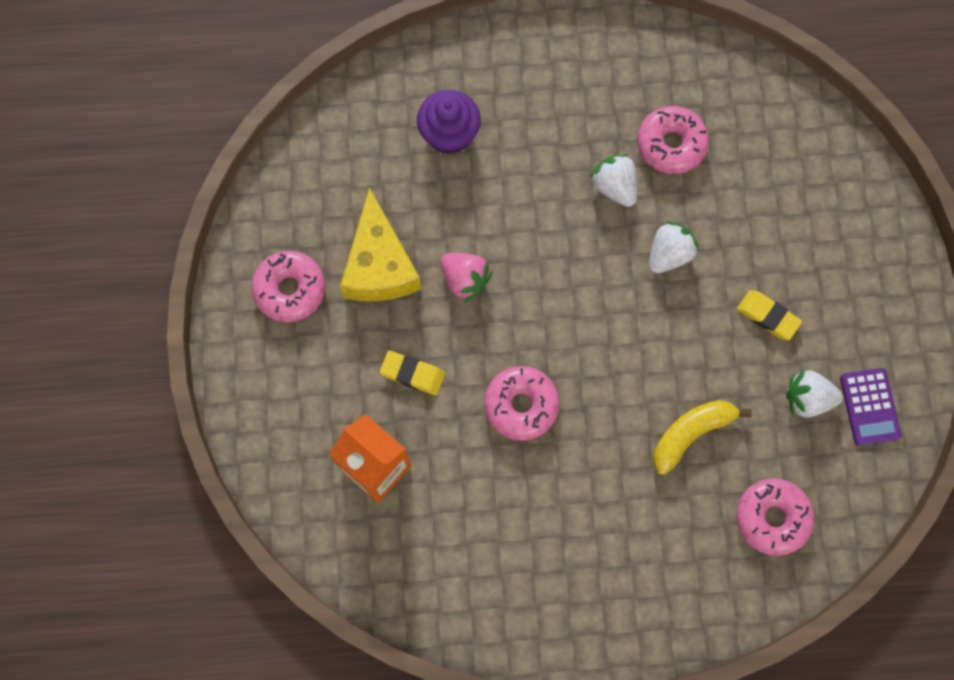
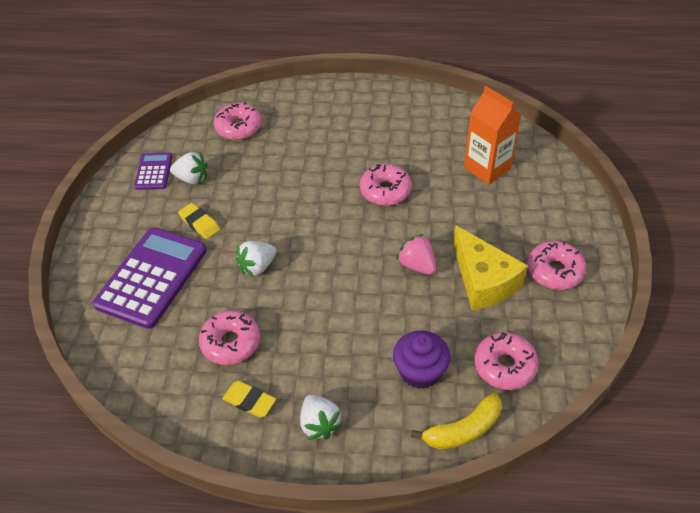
camera: 170 degrees left, 25 degrees down
(355, 151) = (504, 366): none -> pink donut
(379, 265) = (483, 280): yellow cheese -> yellow cheese turned 150 degrees clockwise
(412, 374) = (460, 213): yellow eraser -> yellow eraser (249, 401)
(614, 187) = (286, 316): white strawberry -> white strawberry (319, 424)
(691, 433) = (275, 168): yellow banana -> yellow banana (463, 430)
(798, 223) = (152, 277): none -> purple calculator

